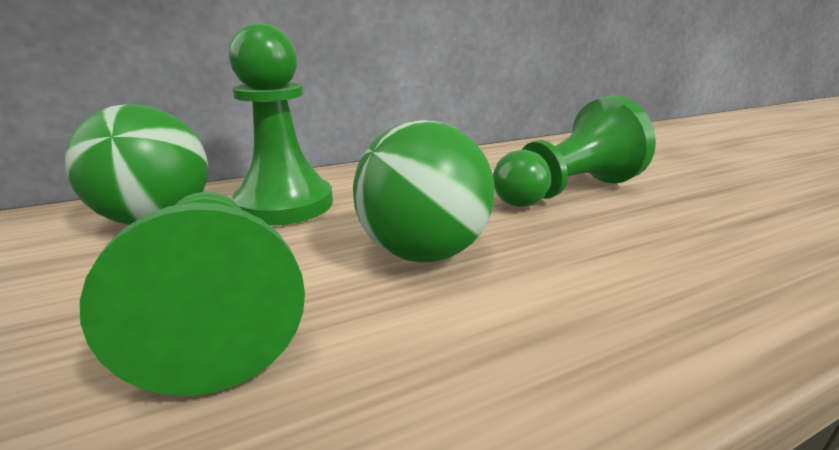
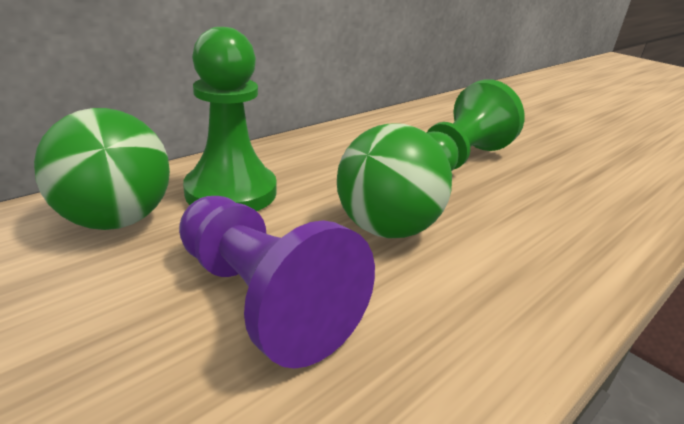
camera: 20 degrees left, 5 degrees up
(218, 310) = (262, 300): green pawn -> purple pawn

